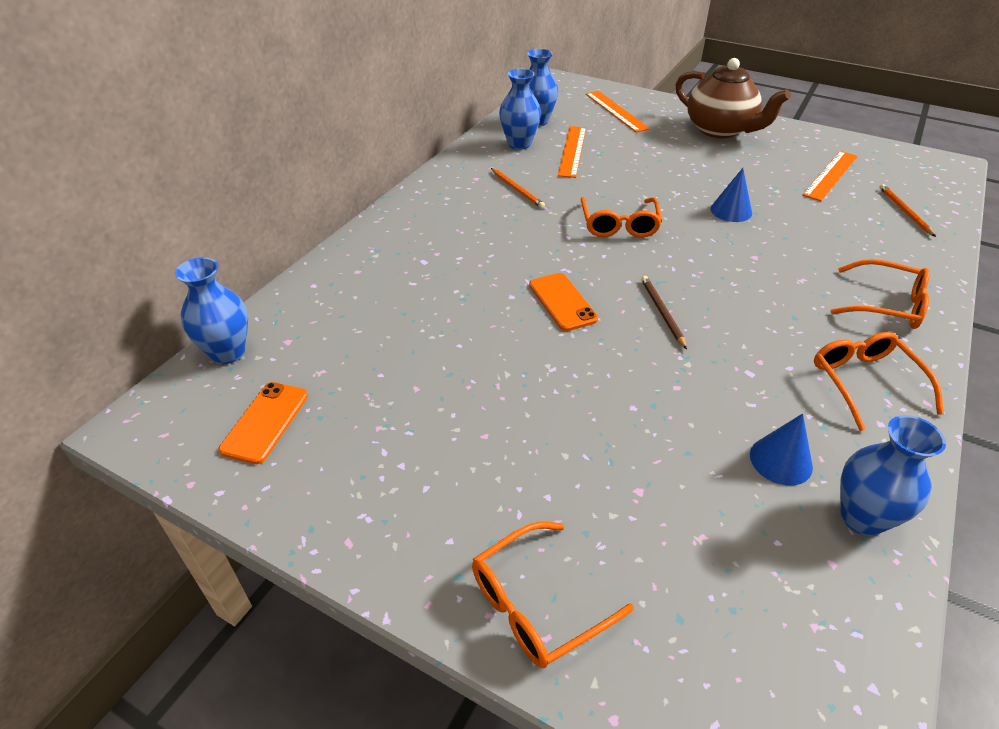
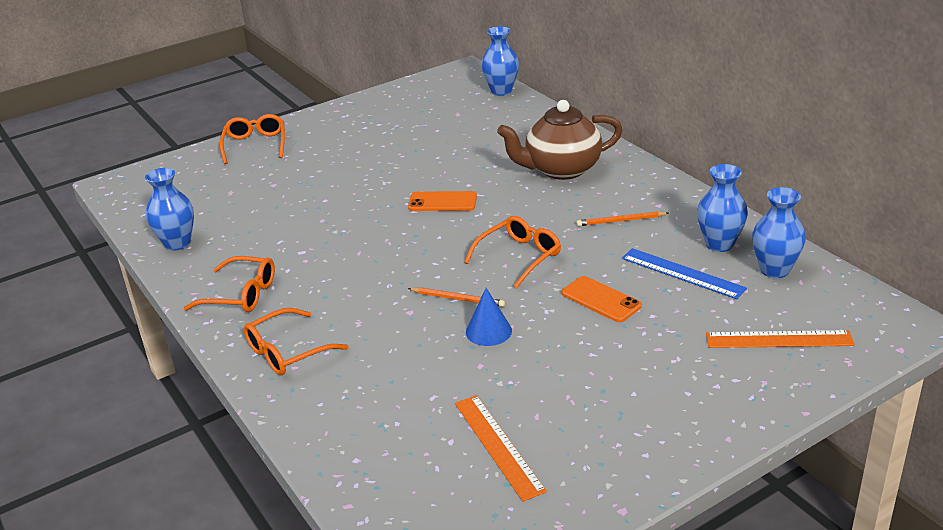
camera: 120 degrees right, 10 degrees down
(265, 422) = (433, 98): orange phone -> orange phone (601, 300)
(572, 151) = (682, 273): orange ruler -> blue ruler
(619, 225) = (519, 257): orange glasses -> orange glasses turned 105 degrees clockwise
(662, 313) = (390, 238): brown pencil -> none
(720, 130) = (673, 408): brown teapot -> brown teapot (561, 169)
(781, 460) = (235, 234): blue cone -> none
(904, 212) = (384, 459): orange pencil -> orange pencil (457, 299)

